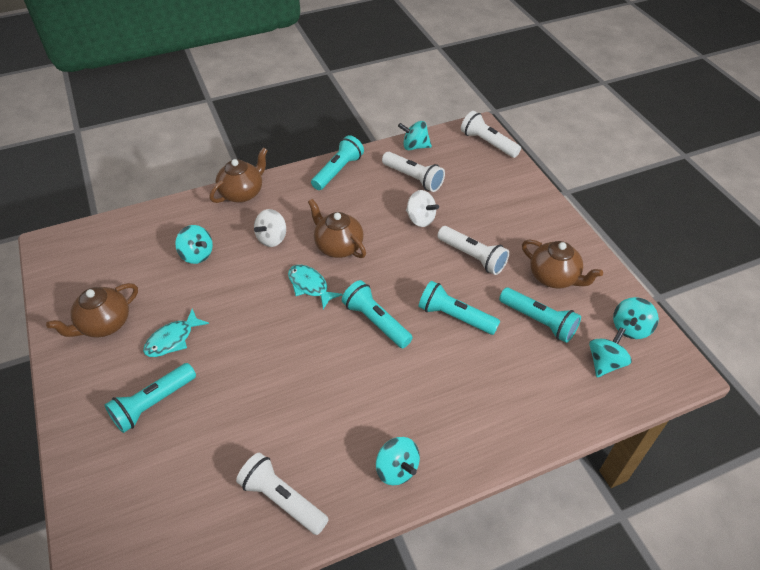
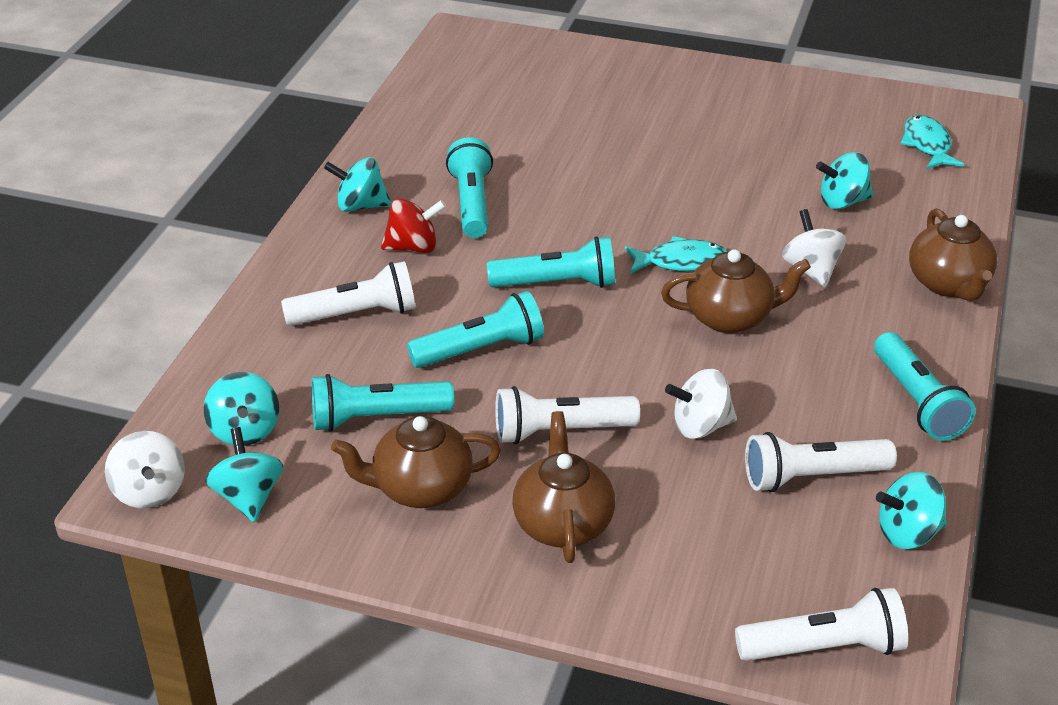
camera: 130 degrees right, 10 degrees down
(104, 324) = (786, 110): brown teapot -> brown teapot (562, 523)
(153, 404) = (632, 106): turquoise flashlight -> turquoise flashlight (472, 203)
(173, 339) = (709, 142): turquoise fish -> turquoise fish (927, 145)
(282, 499) = (427, 135): white flashlight -> white flashlight (356, 314)
(408, 407) = (413, 247): none -> red spinning top
(414, 146) = (907, 533): turquoise spinning top -> turquoise spinning top turned 150 degrees counterclockwise
(674, 365) = (149, 492): none -> white spinning top

